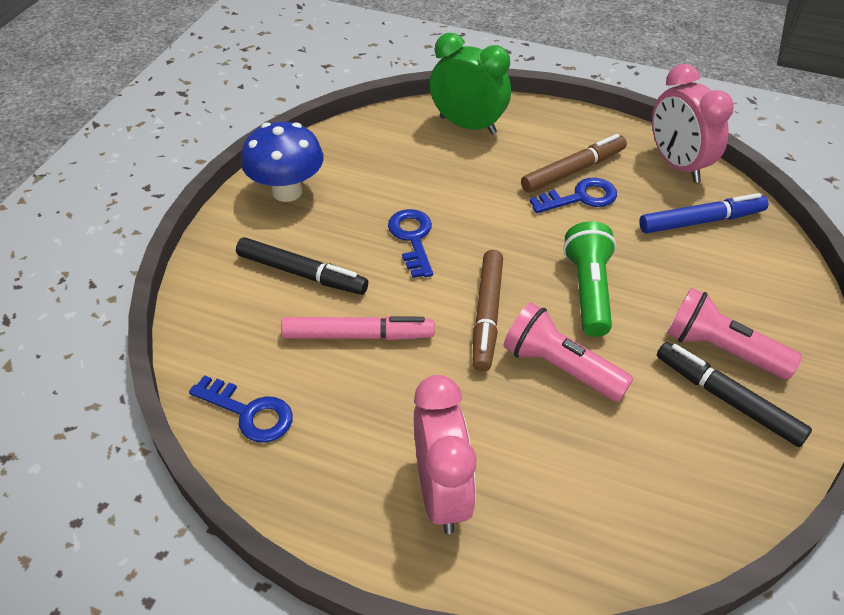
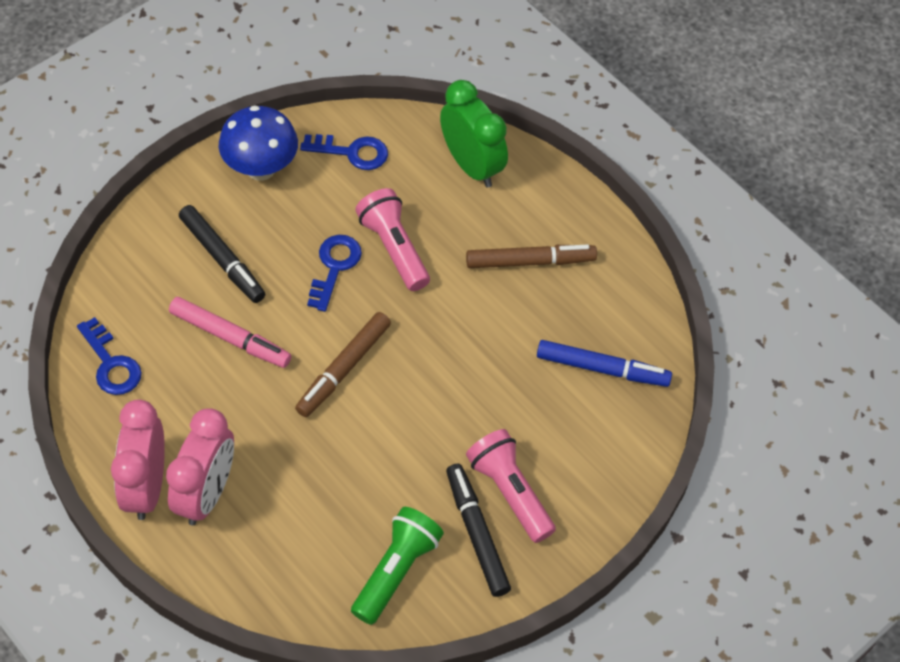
camera: 25 degrees right, 10 degrees up
(560, 367) = (367, 442): pink flashlight -> pink flashlight (394, 248)
(580, 197) = (512, 293): blue key -> blue key (351, 152)
(588, 291) = (444, 387): green flashlight -> green flashlight (396, 571)
(677, 165) = (634, 300): pink clock -> pink clock (146, 487)

